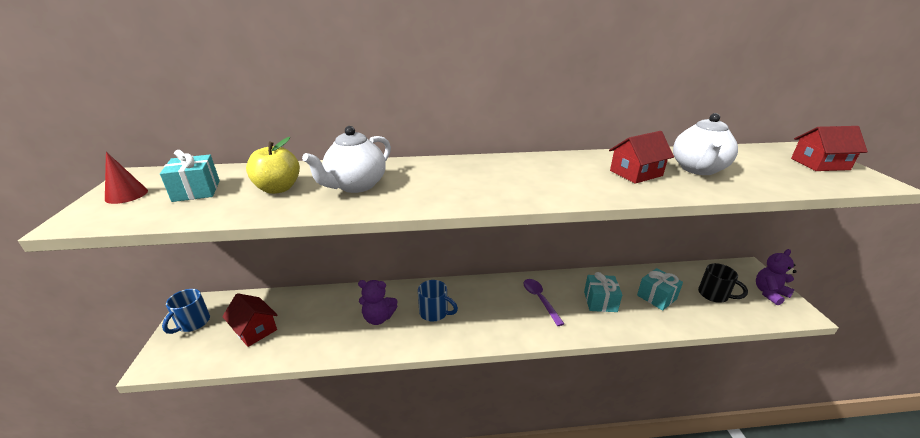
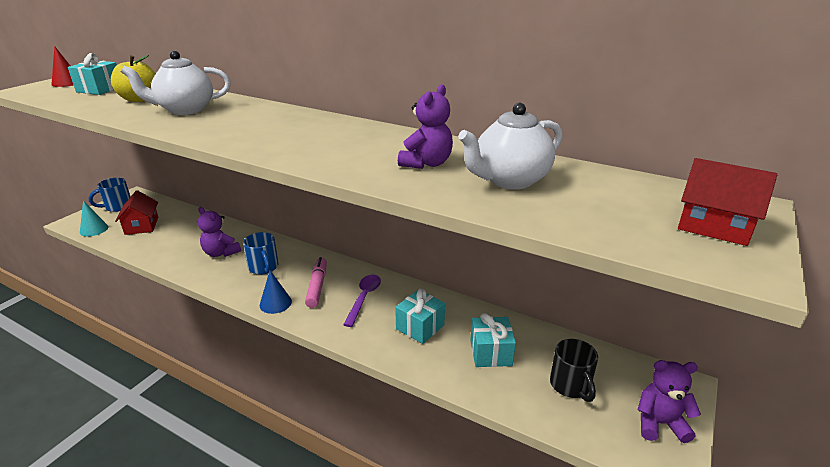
camera: 35 degrees right, 0 degrees up
(199, 358) = (94, 229): none -> turquoise cone
(486, 336) = (275, 303): none -> blue cone
(497, 307) = (317, 286): none -> pink marker
(636, 173) = (426, 163): red house -> purple teddy bear

